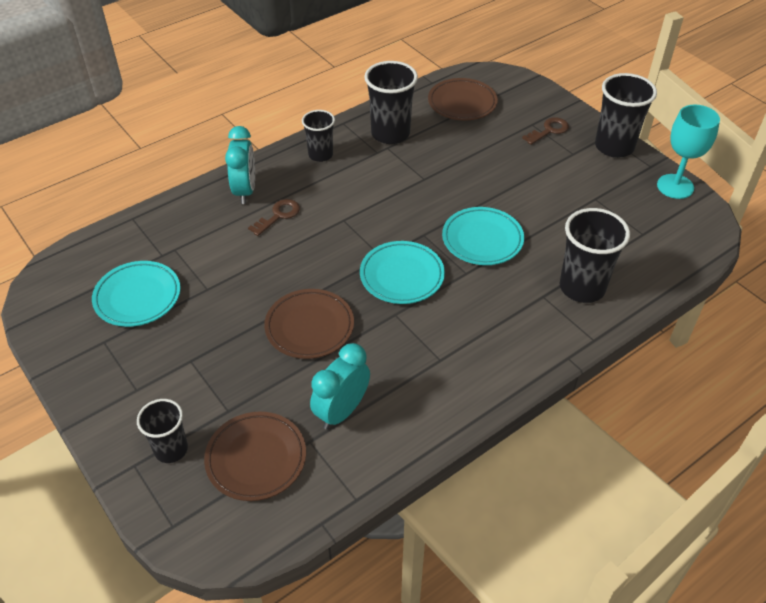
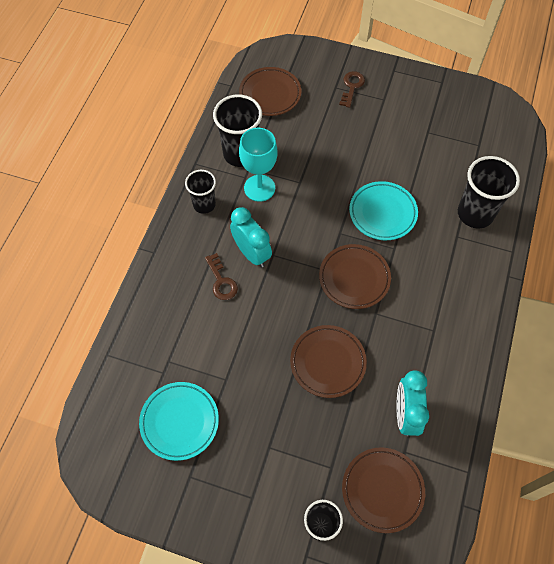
camera: 35 degrees left, 15 degrees up
(245, 191) = (175, 273): turquoise clock -> turquoise clock (252, 253)
(278, 216) = (221, 281): brown key -> brown key turned 150 degrees clockwise
(402, 276) = (354, 278): turquoise plate -> brown plate
(614, 147) = (406, 78): black cup -> none
(675, 186) = (469, 92): turquoise goblet -> turquoise goblet (259, 188)

